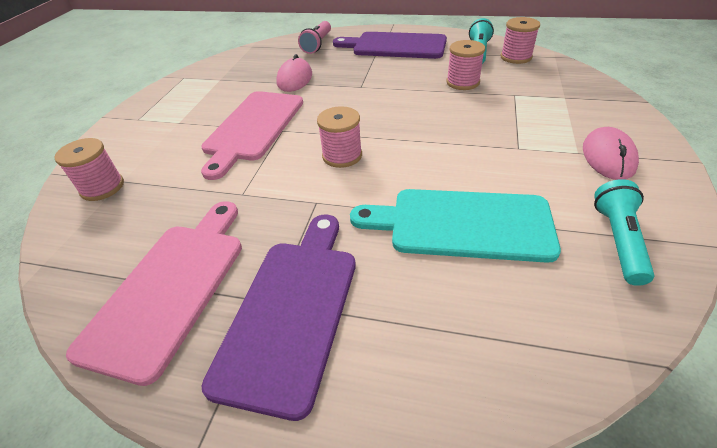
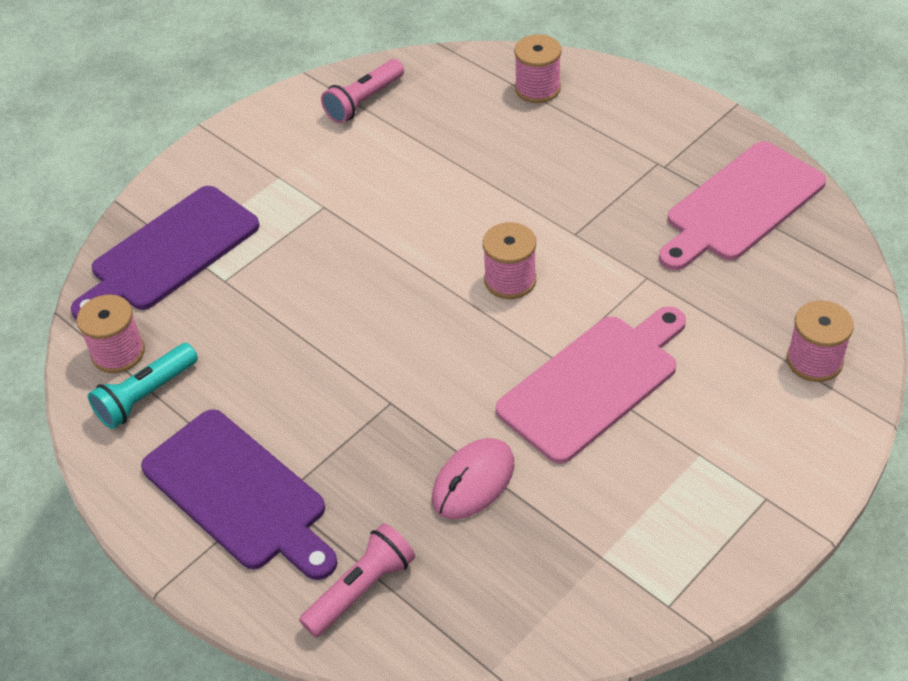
camera: 150 degrees left, 5 degrees up
(291, 310) = (646, 151): purple cutting board -> purple cutting board (170, 253)
(462, 82) = (253, 335): pink spool -> pink spool (537, 88)
(462, 224) = (463, 158): turquoise cutting board -> none
(608, 157) = (262, 161): pink mouse -> none
(618, 240) = (364, 101): turquoise flashlight -> pink flashlight

